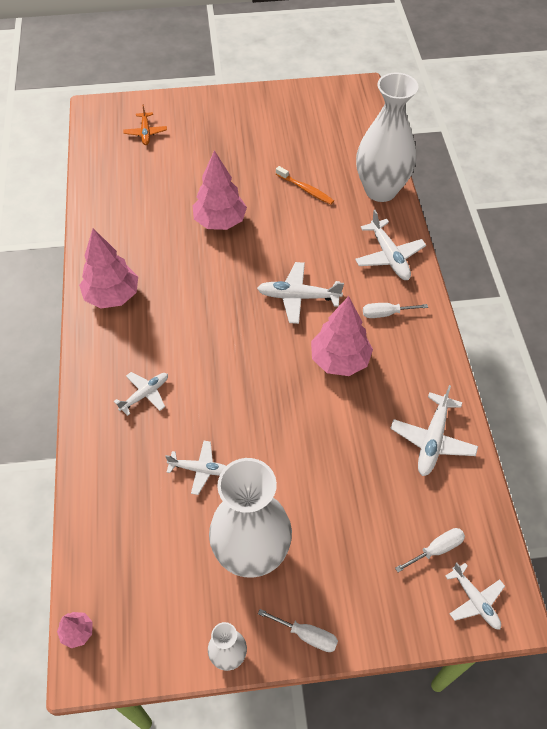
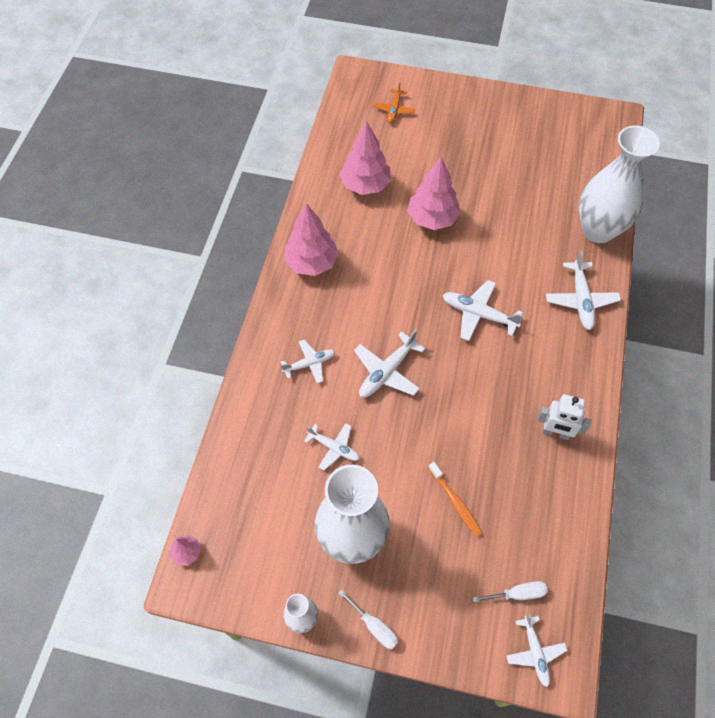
camera: 20 degrees right, 5 degrees up
(305, 189) = (524, 208): orange toothbrush -> orange toothbrush (455, 502)
(339, 360) = (495, 387): pink tree -> pink tree (365, 185)
(386, 313) = (556, 356): white screwdriver -> none
(413, 384) = (555, 433): none -> white robot
(432, 439) = (553, 491): white plane -> white plane (387, 371)

